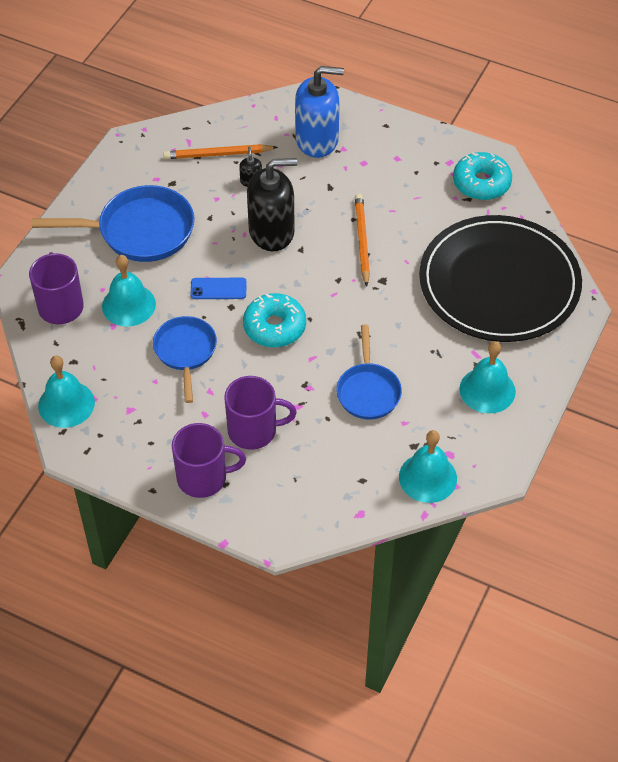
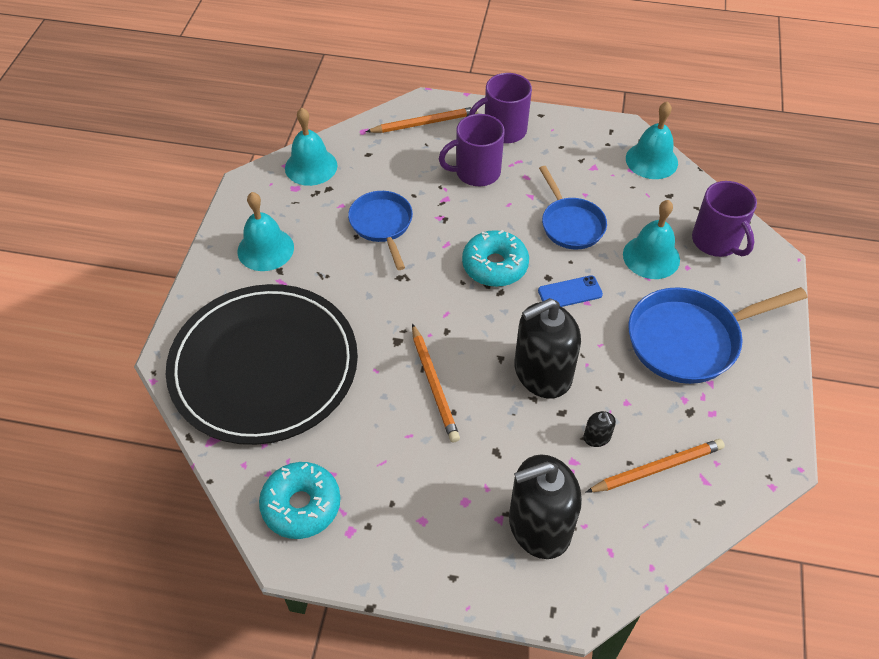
camera: 165 degrees right, 0 degrees up
(287, 508) = (424, 123): none -> orange pencil
(317, 140) = (539, 525): blue soap dispenser -> black soap dispenser

